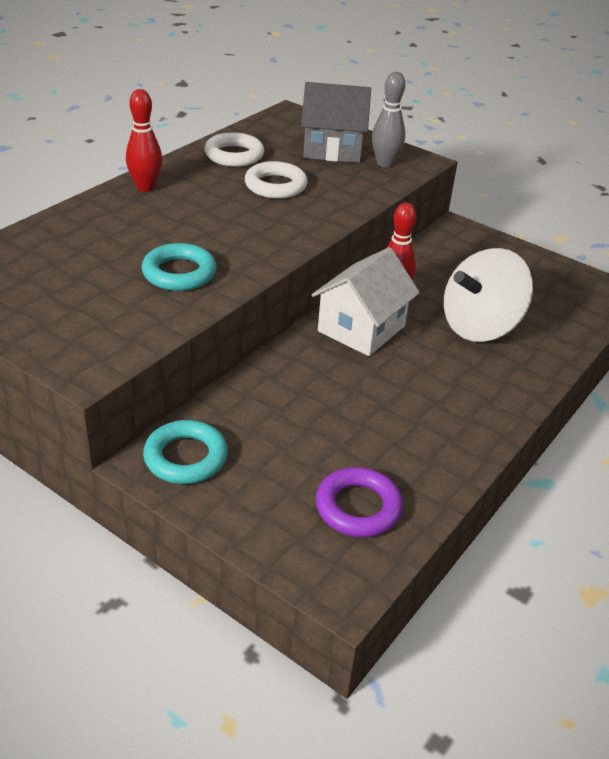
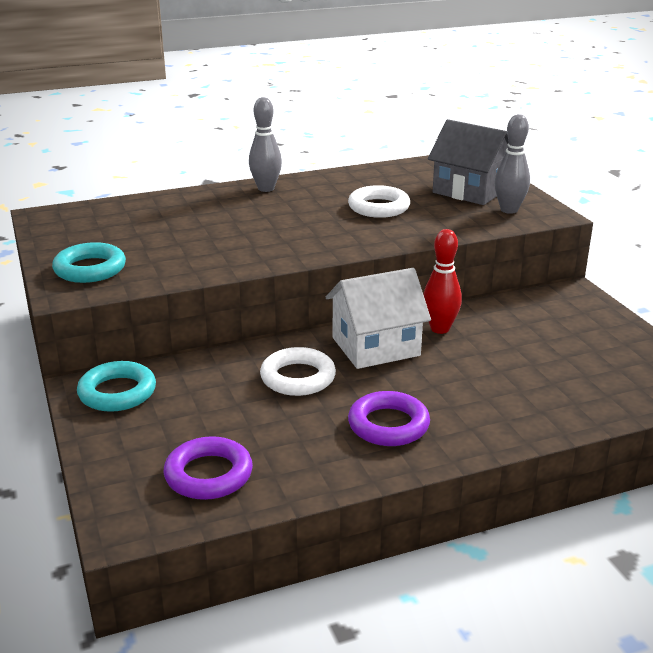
camera: 35 degrees right, 10 degrees down
(145, 187) = (266, 189): red bowling pin -> grey bowling pin
(179, 273) = (215, 249): turquoise ring -> turquoise ring (90, 269)
(234, 155) = (371, 180): white ring -> white ring (298, 377)
(446, 402) = (388, 425): none -> purple ring
(480, 327) = (499, 377): white spinning top -> none

